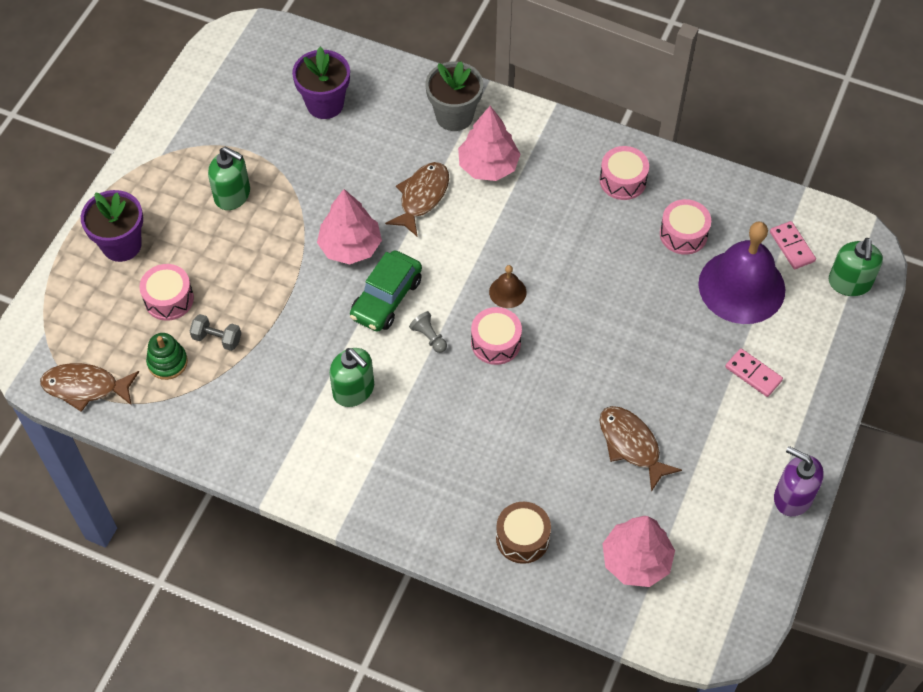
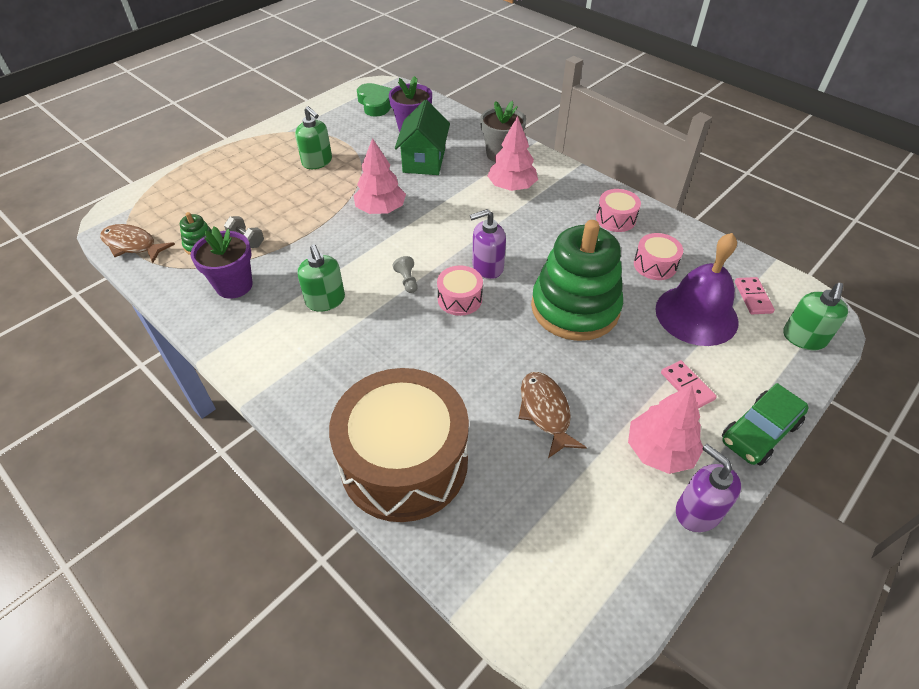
camera: 20 degrees right, 10 degrees down
(121, 245) = (223, 171): purple flower pot -> purple flower pot (234, 285)
(169, 299) = (231, 208): pink drum -> none
(254, 70) = (376, 103): none -> green heart
(365, 154) = (424, 161): none -> green house
(386, 298) = (388, 247): green car -> green car (759, 432)
(422, 197) = (451, 193): brown fish -> none
(507, 292) = (487, 267): brown bell -> purple soap dispenser
(522, 538) = (404, 461): brown drum -> brown drum, size x2.31
(618, 316) = (575, 308): none -> green stacking toy
(636, 560) = (507, 521): pink tree -> pink tree (659, 450)

